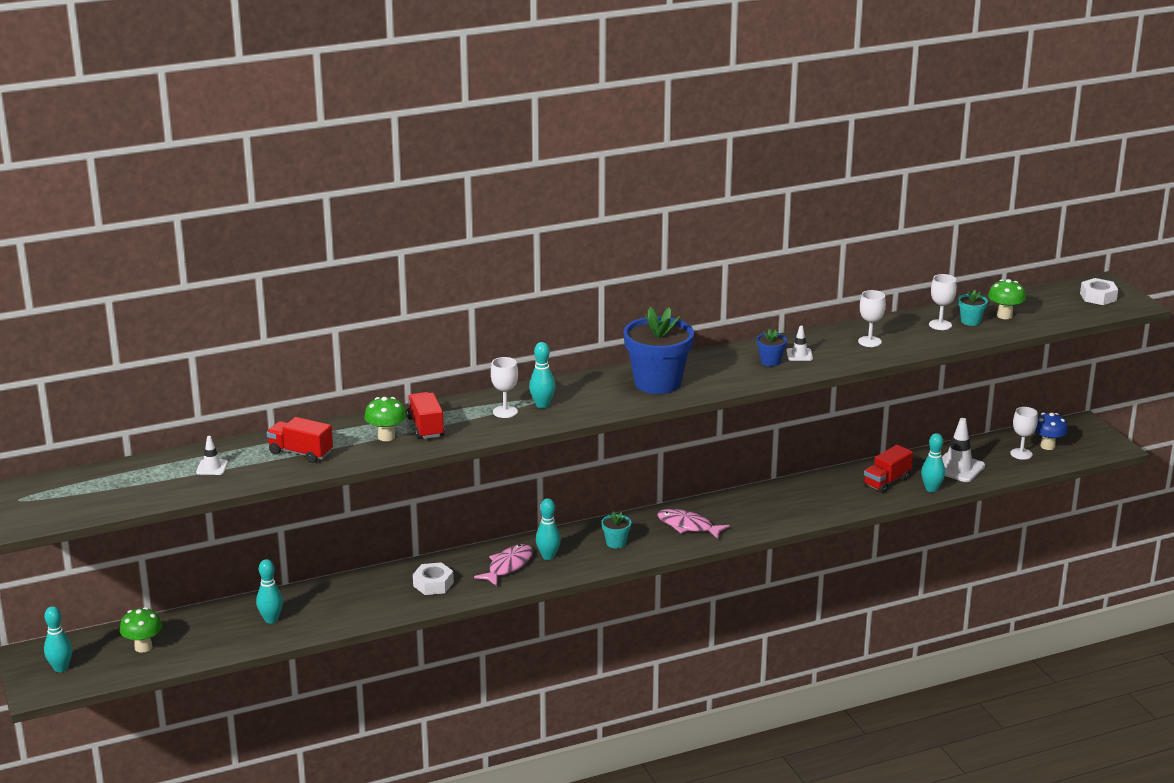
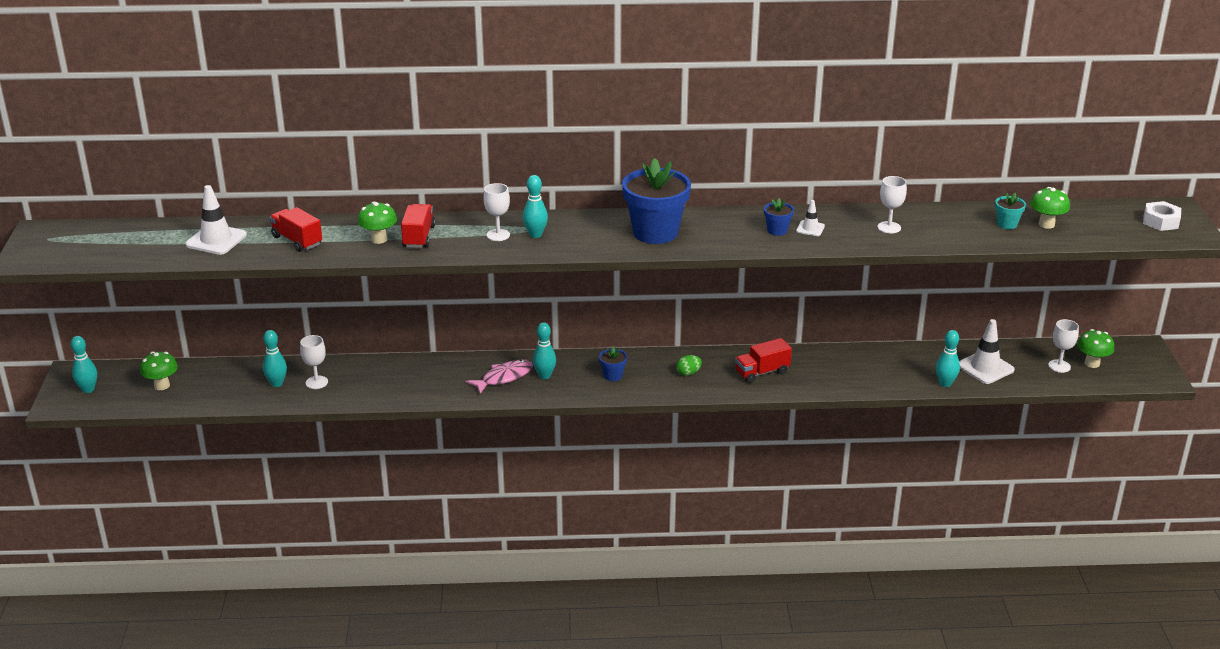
camera: 20 degrees right, 5 degrees up
(212, 467) = (216, 240): white traffic cone -> white traffic cone, size x1.87
(433, 584) = (430, 380): white nut -> none
(616, 543) = (613, 375): turquoise flower pot -> blue flower pot
(688, 526) = (688, 373): pink fish -> green egg
(887, 481) = (905, 367): red truck -> red truck (762, 372)
(940, 325) = (972, 222): white goblet -> white goblet (316, 382)
(1047, 446) = (1092, 363): blue mushroom -> green mushroom

